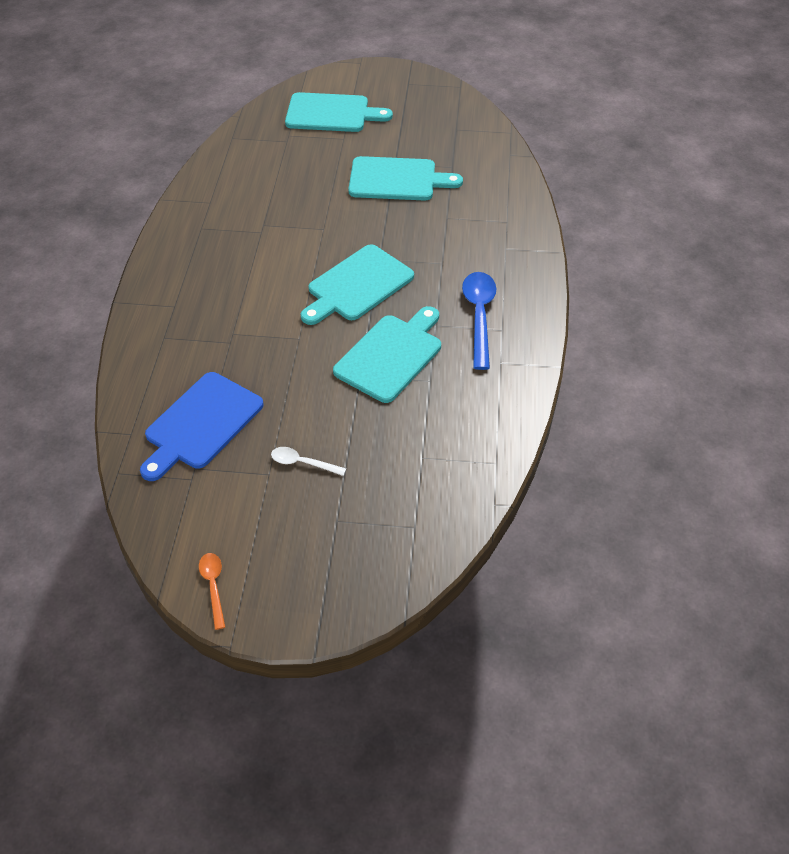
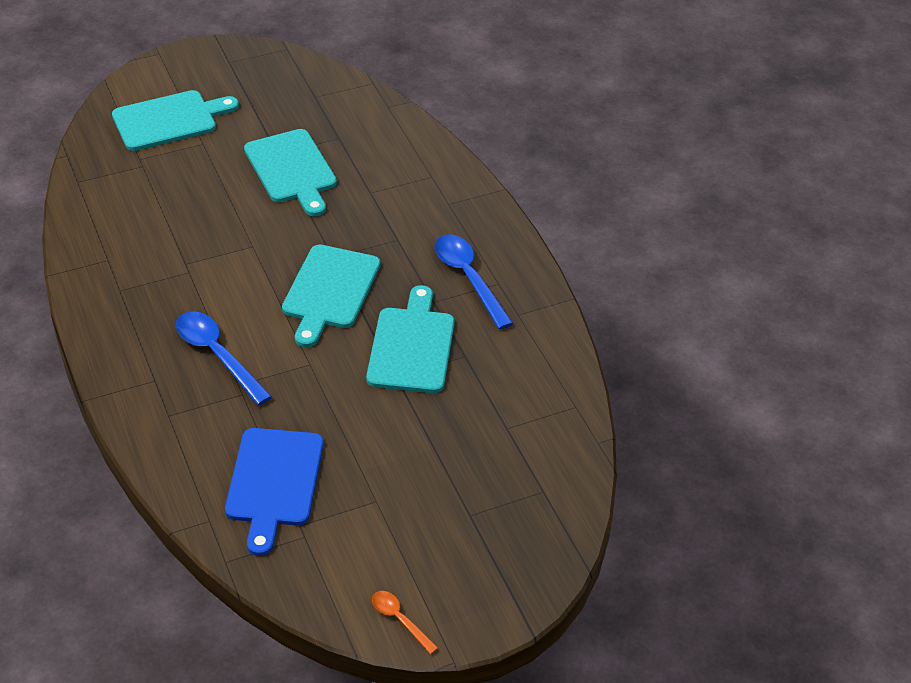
camera: 30 degrees left, 5 degrees down
(234, 305) = (217, 355): none -> blue spoon
(303, 463) = (401, 477): white spoon -> none
(397, 180) = (291, 170): turquoise cutting board -> turquoise cutting board turned 90 degrees clockwise

